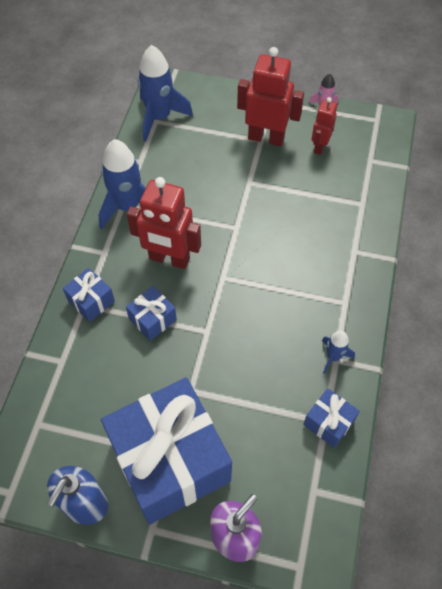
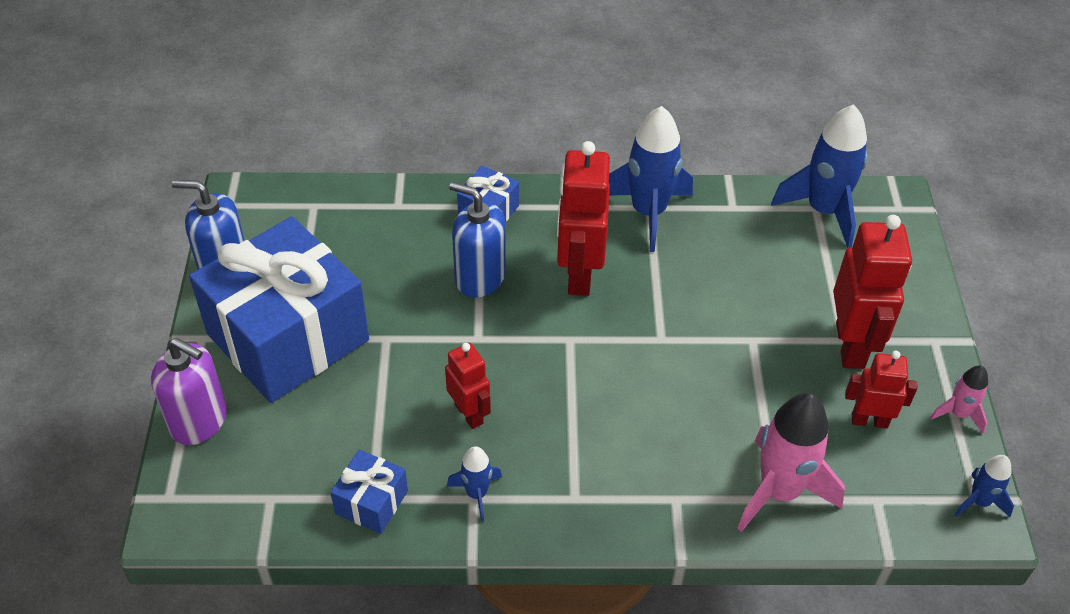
camera: 75 degrees right, 10 degrees down
(152, 319) = (479, 277): blue gift -> blue soap dispenser
(269, 349) = (469, 414): none -> red robot
(358, 200) = (779, 491): none -> pink rocket
(379, 119) = (979, 502): none -> blue rocket

